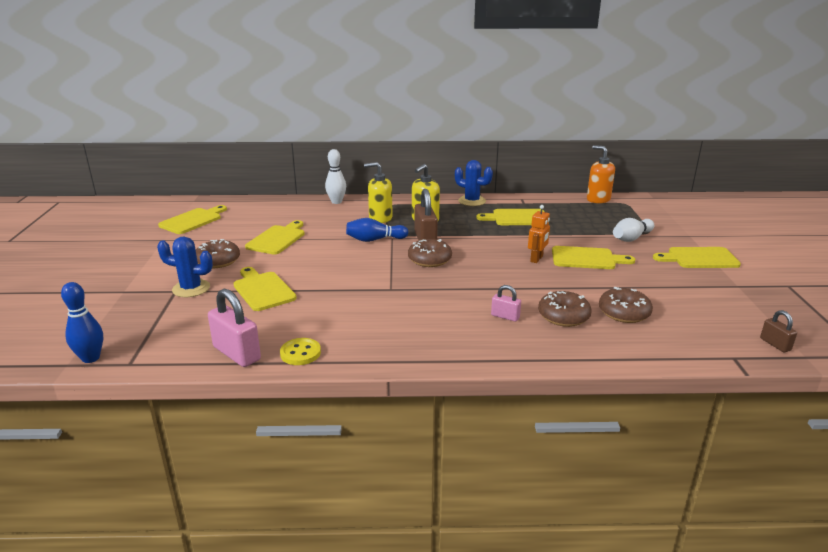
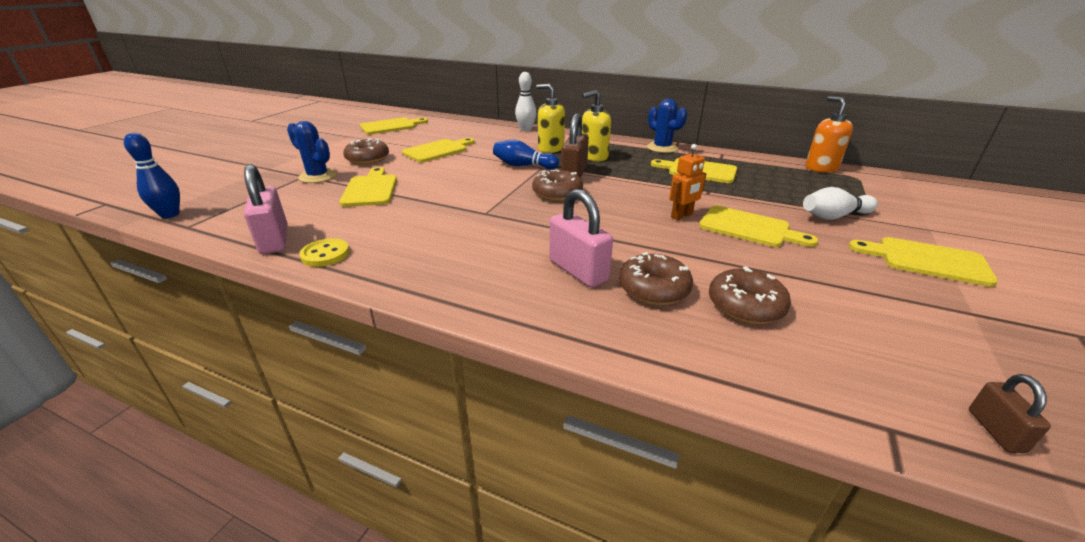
camera: 25 degrees right, 5 degrees up
(505, 316) = (578, 271): pink padlock -> pink padlock, size x1.85

